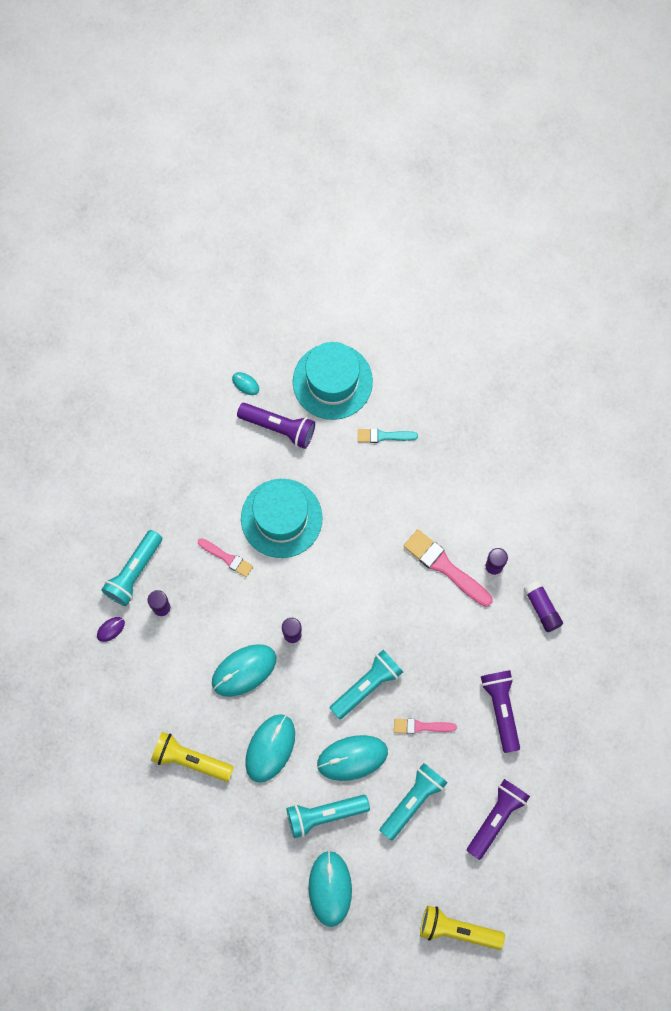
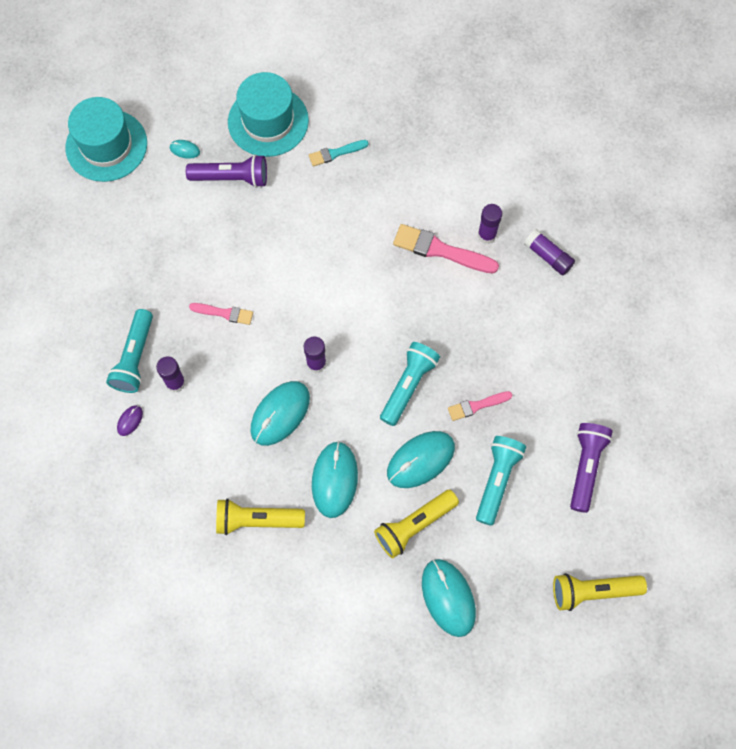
camera: 20 degrees left, 5 degrees down
(281, 518) = (264, 259): turquoise hat -> turquoise hat (106, 145)
(325, 814) = (414, 525): turquoise flashlight -> yellow flashlight
(501, 709) = (548, 362): purple flashlight -> none

